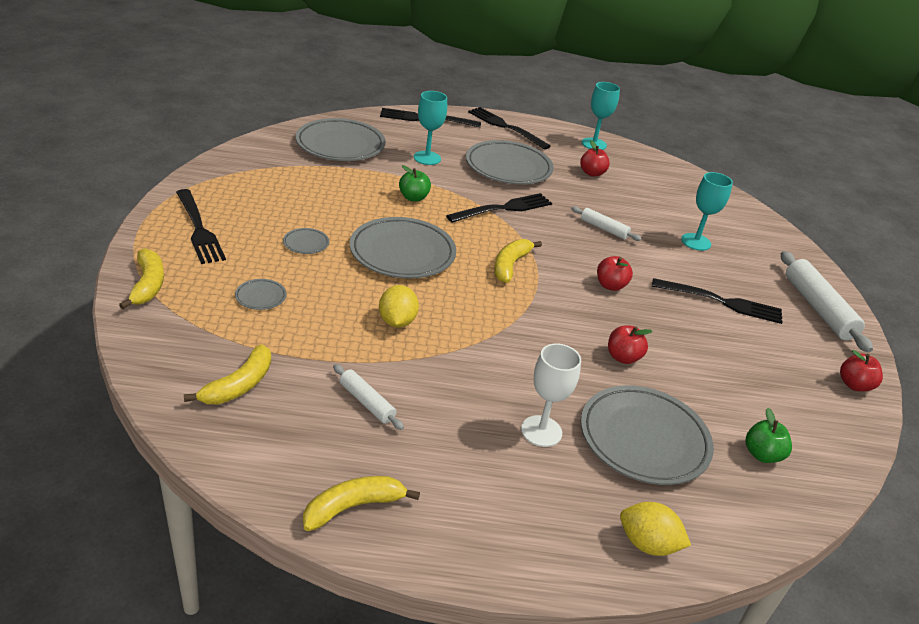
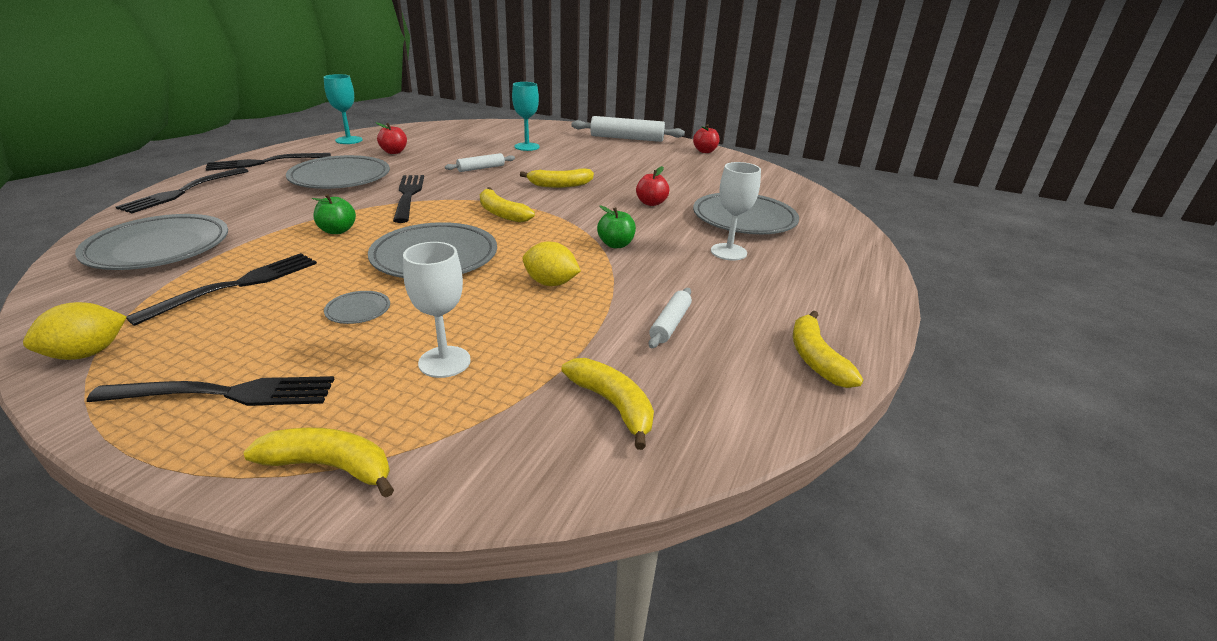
camera: 65 degrees left, 5 degrees down
(261, 297) = (444, 362): grey plate -> white goblet
(366, 402) = (670, 324): white rolling pin -> white rolling pin turned 45 degrees counterclockwise
(427, 158) = (267, 208): turquoise goblet -> none
(610, 285) = (560, 185): red apple -> yellow banana
(647, 544) = (847, 244): yellow lemon -> yellow lemon (88, 353)
(721, 302) = (603, 159): black fork -> black fork (236, 285)
(762, 454) = (764, 190): green apple -> green apple (616, 244)

